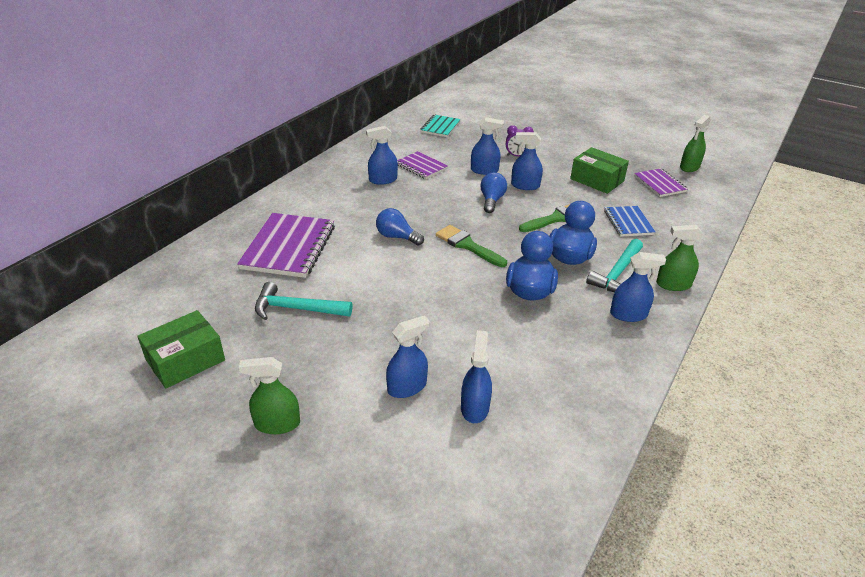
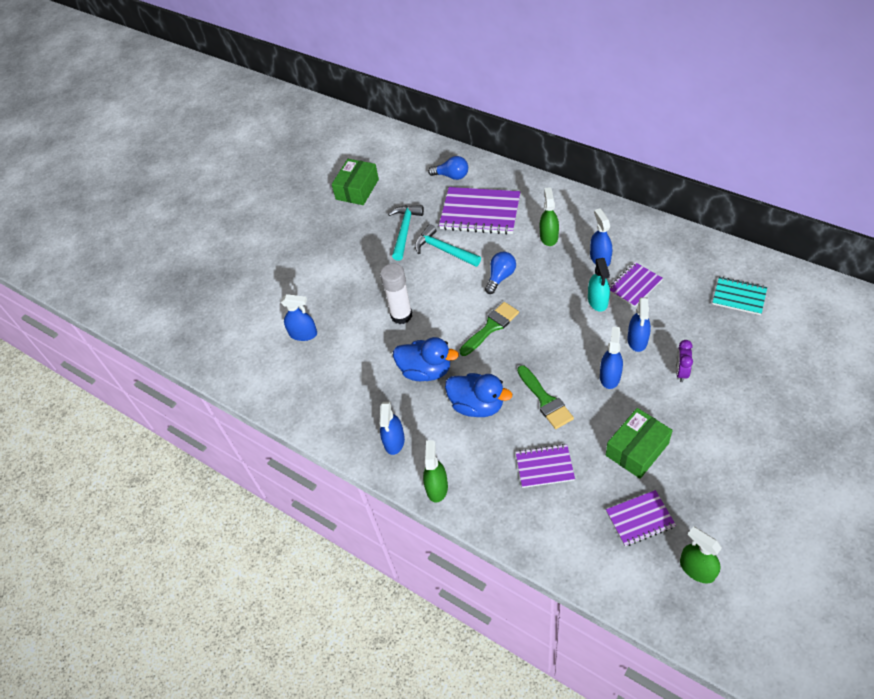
camera: 100 degrees right, 15 degrees up
(185, 360) = (357, 189): green box -> green box turned 60 degrees clockwise
(277, 424) = (302, 240): green spray bottle -> green spray bottle (549, 237)
(407, 387) = (325, 297): blue spray bottle -> none
(437, 185) = (598, 301): none -> turquoise spray bottle
(446, 310) = (401, 315): none -> white glue stick
(491, 200) = (573, 346): blue light bulb -> blue light bulb (452, 176)
(617, 273) = (452, 442): turquoise hammer -> turquoise hammer (444, 250)
(628, 222) = (544, 467): blue notebook -> purple notebook

